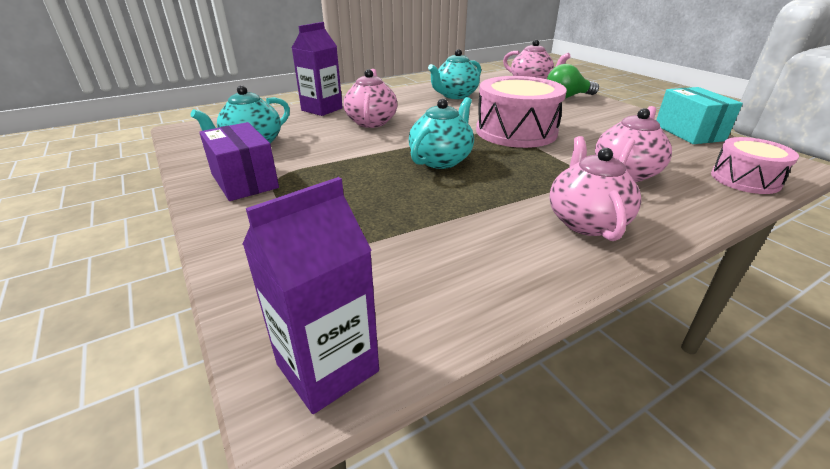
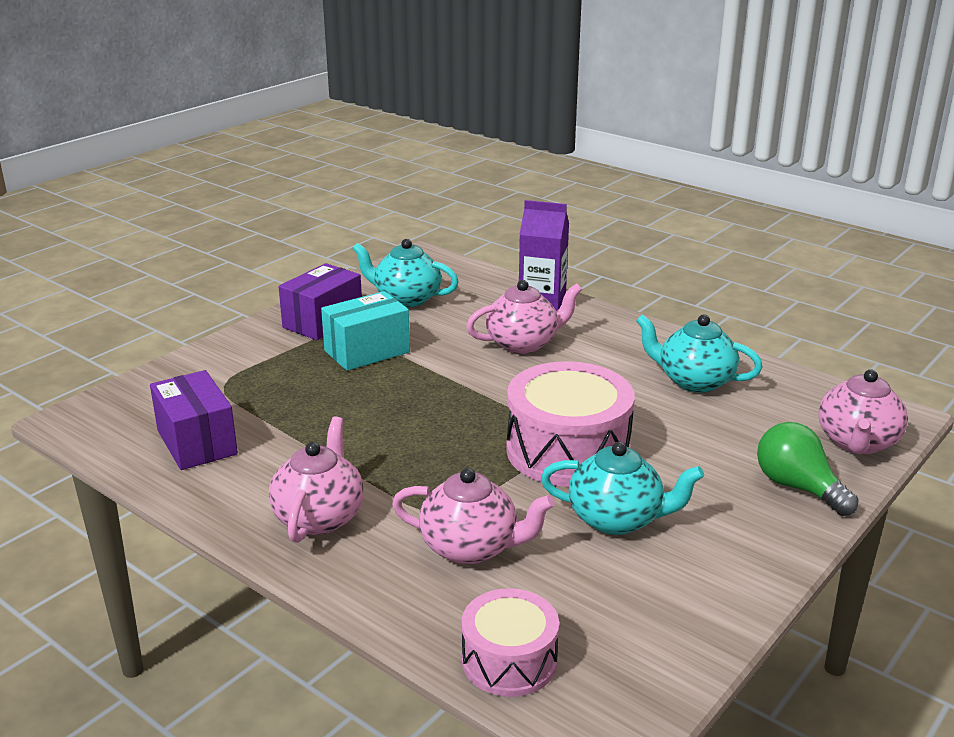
camera: 70 degrees right, 5 degrees down
(327, 367) = (93, 423): purple carton -> none
(430, 276) = (197, 442): none -> purple box
(441, 160) = (431, 410): turquoise teapot -> turquoise teapot (616, 519)
(585, 221) = (319, 517): pink teapot -> pink teapot turned 60 degrees counterclockwise
(688, 132) = (699, 624): turquoise box -> turquoise box (367, 351)

